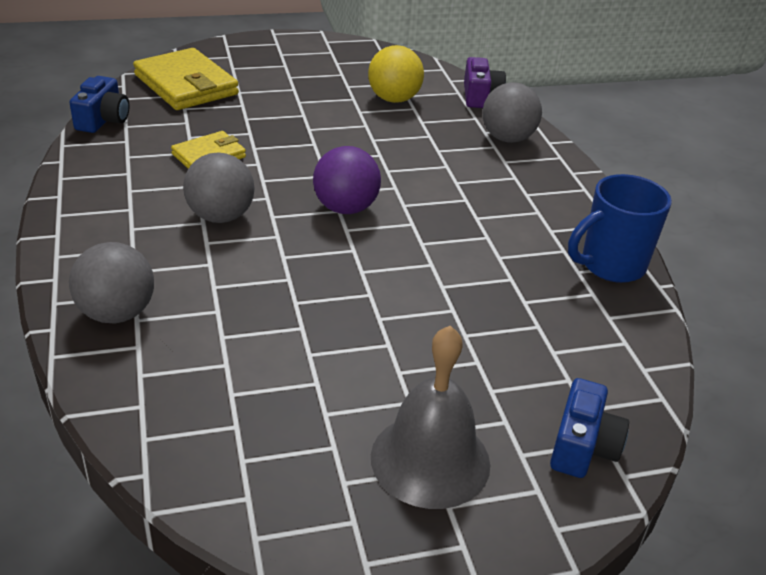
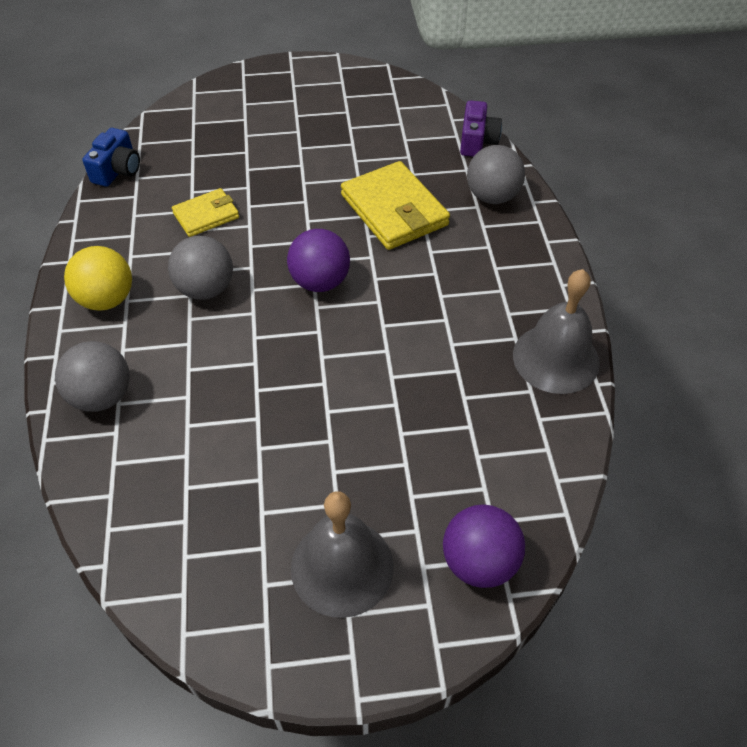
camera: 10 degrees right, 15 degrees up
(186, 85) = (198, 126): yellow wallet -> yellow wallet (394, 210)
(394, 99) = (391, 145): yellow ball -> yellow ball (107, 299)
(582, 446) = (479, 562): blue camera -> purple ball
(610, 266) = (556, 358): blue mug -> grey bell

